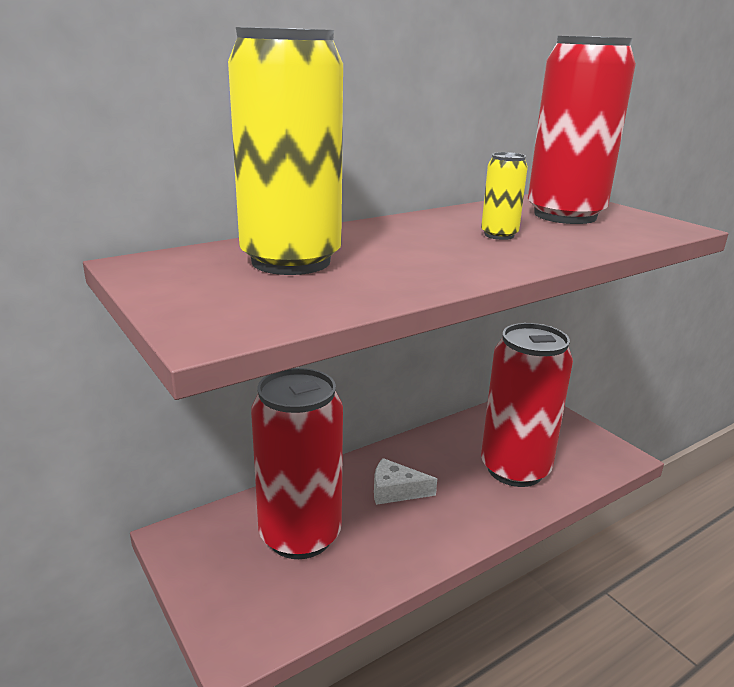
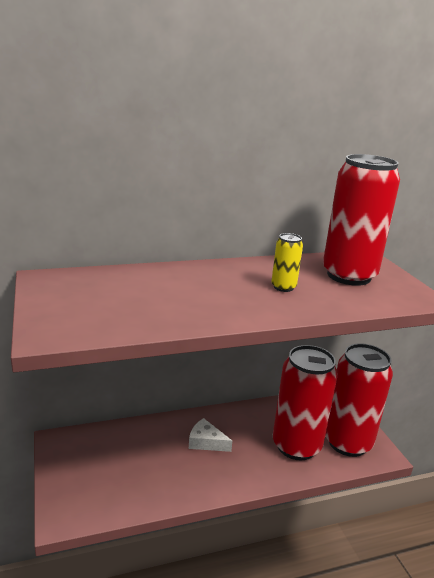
camera: 15 degrees right, 0 degrees up
(291, 261) = (130, 289): yellow can -> none
(300, 535) = (131, 458): red can -> red can (347, 442)

